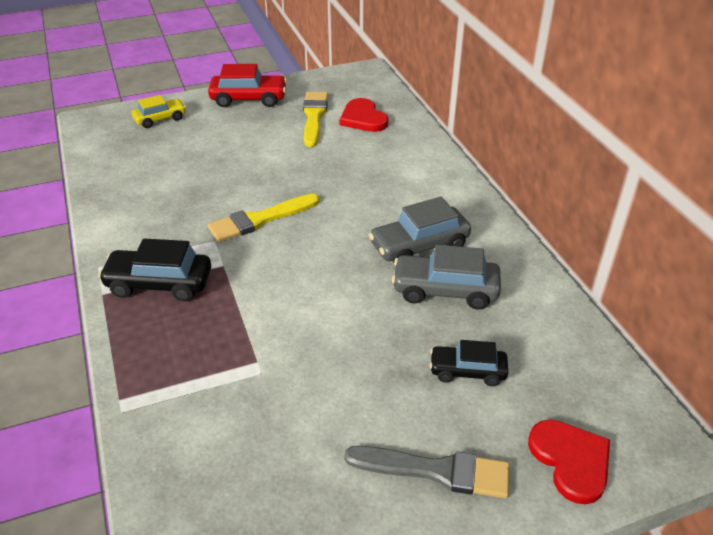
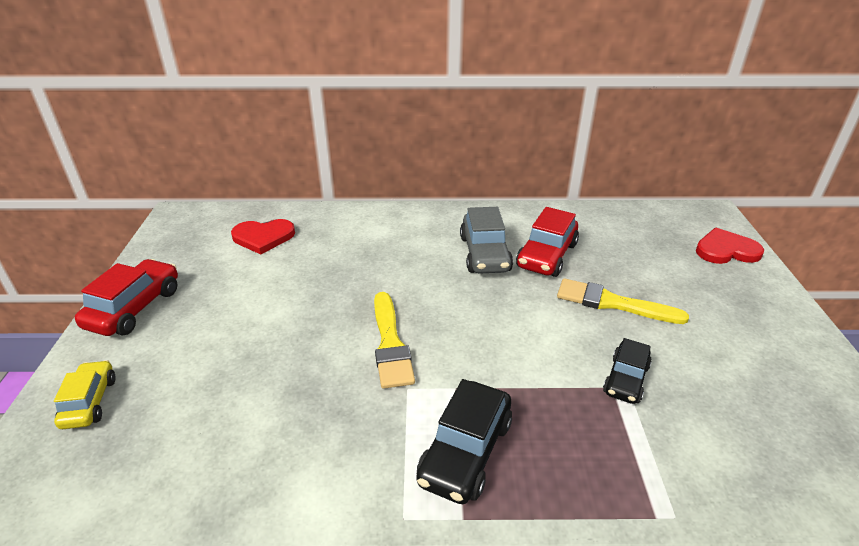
camera: 70 degrees left, 5 degrees down
(314, 116) = (227, 267): yellow brush -> yellow brush (612, 303)
(436, 471) = (740, 309): grey brush -> none
(445, 290) = (547, 255): grey car -> red car
(467, 371) = (640, 269): black car -> black car (626, 379)

